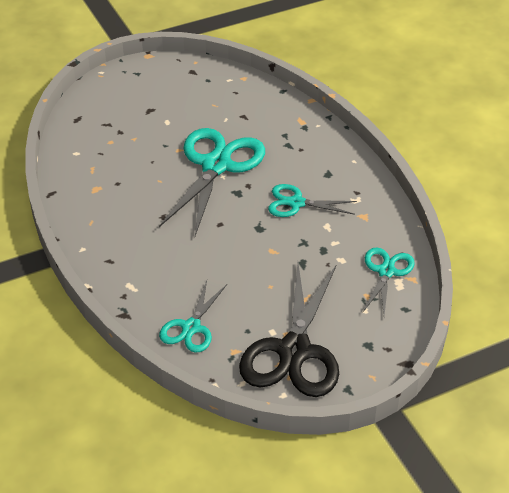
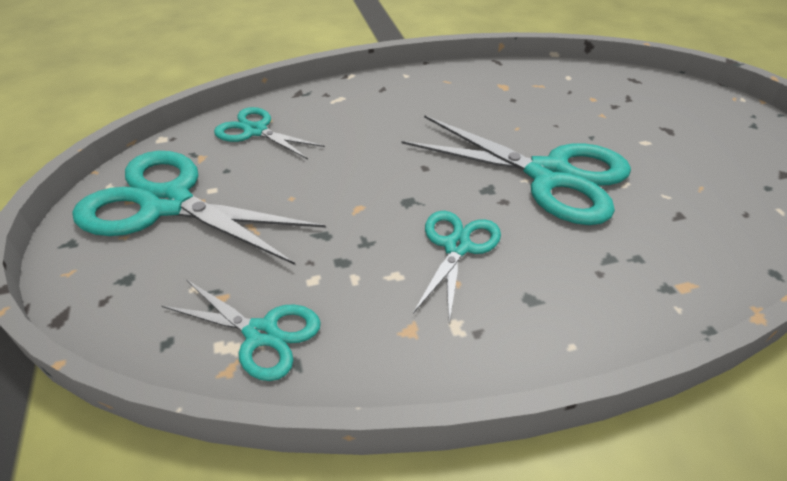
camera: 100 degrees right, 0 degrees up
(294, 351) = (167, 204): black scissors -> turquoise scissors

